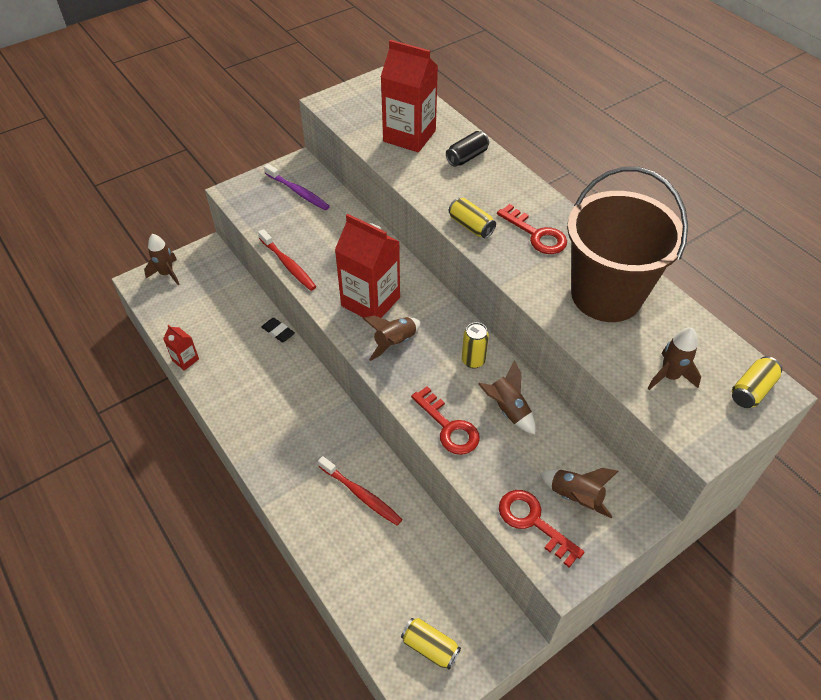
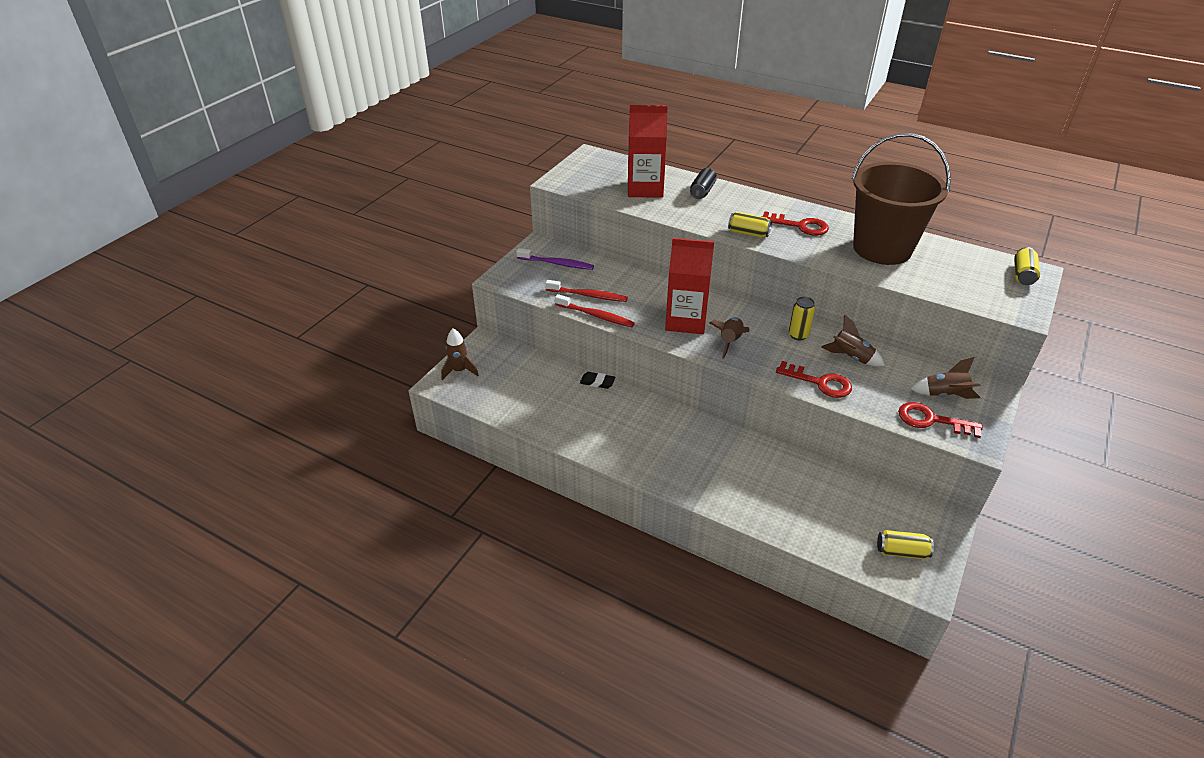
camera: 25 degrees left, 10 degrees down
(185, 360) = (533, 428): red carton -> none
(361, 495) = (763, 471): red toothbrush -> red toothbrush (588, 295)
(669, 376) = (967, 283): brown rocket -> none

